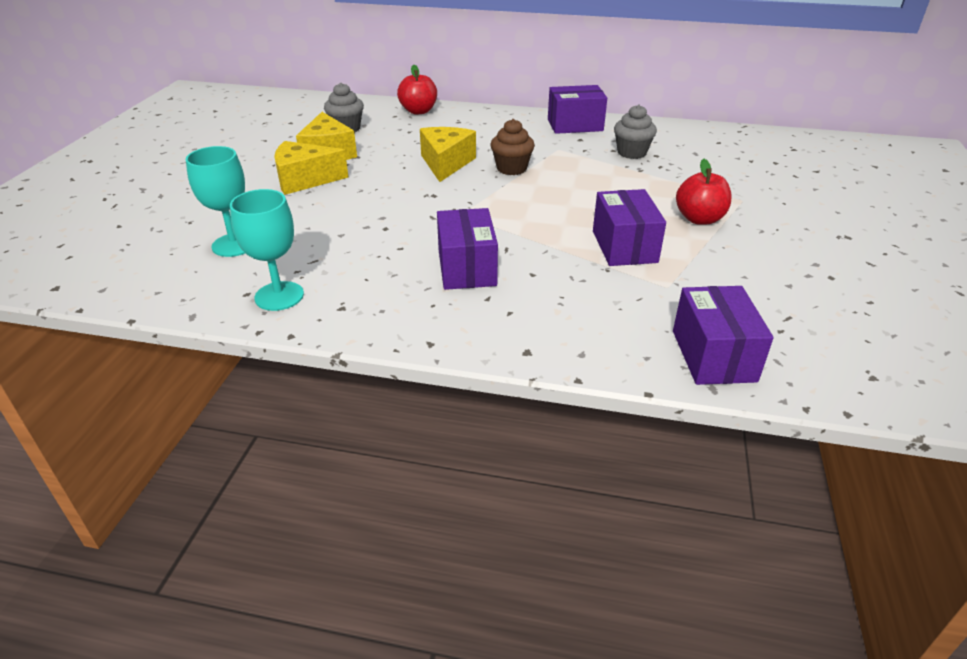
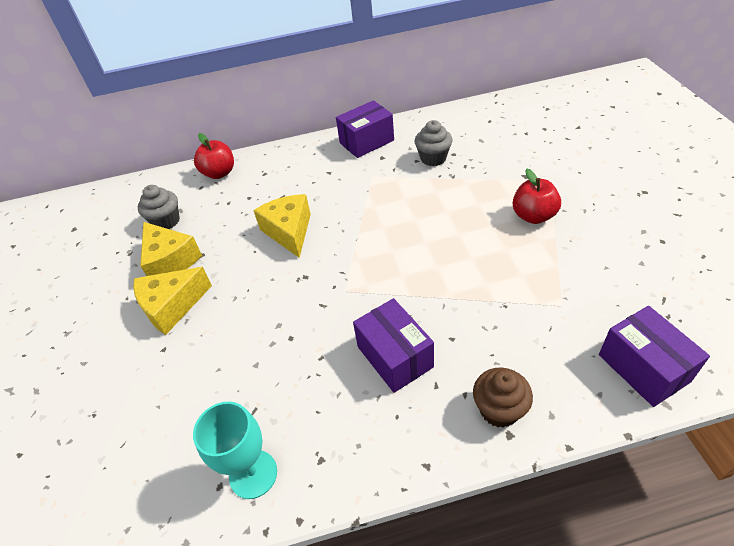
camera: 20 degrees left, 10 degrees up
(234, 245) = (162, 426): turquoise goblet -> none
(511, 168) = (350, 215): brown cupcake -> brown cupcake (499, 409)
(624, 246) = (500, 273): purple box -> none

